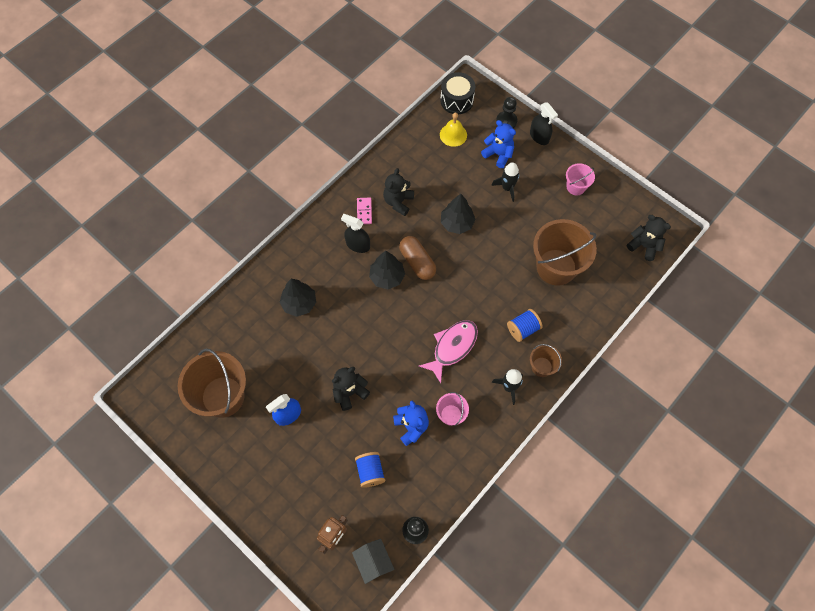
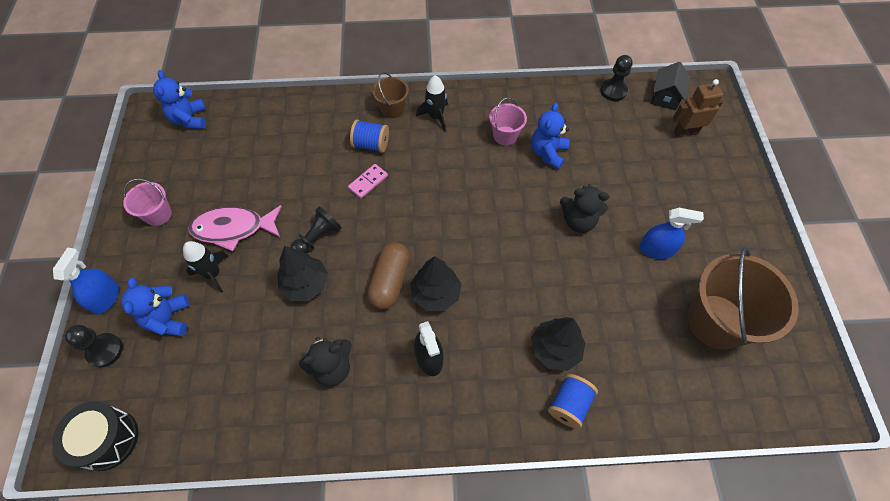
camera: 135 degrees left, 5 degrees down
(364, 211) = (380, 393): pink domino -> pink domino (368, 182)
(370, 471) = (615, 150): blue spool -> blue spool (569, 405)
(452, 347) = (446, 180): pink fish -> pink fish (233, 229)
(453, 135) = (175, 394): yellow bell -> none
(480, 249) = (318, 238): none -> black pawn
(539, 136) = (106, 298): black spray bottle -> blue spray bottle
(556, 267) = (278, 165): brown bucket -> none
(644, 246) = (189, 119): black teddy bear -> blue teddy bear

